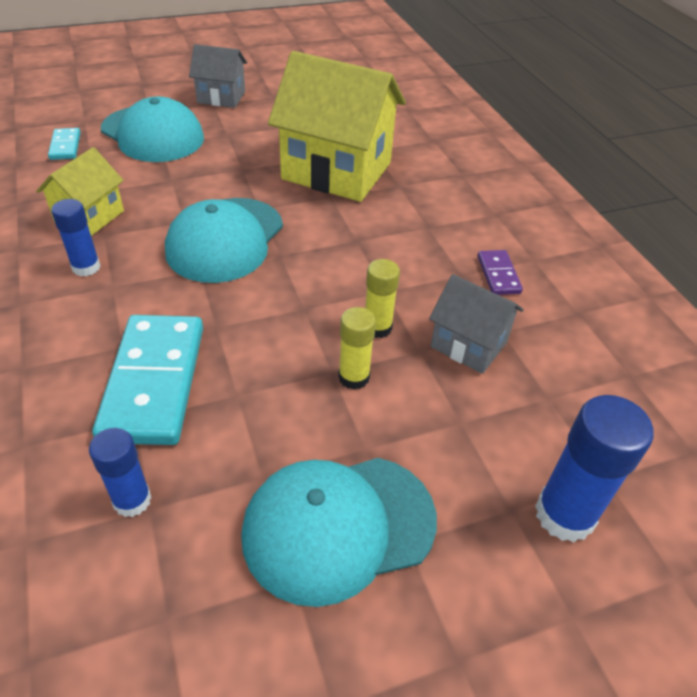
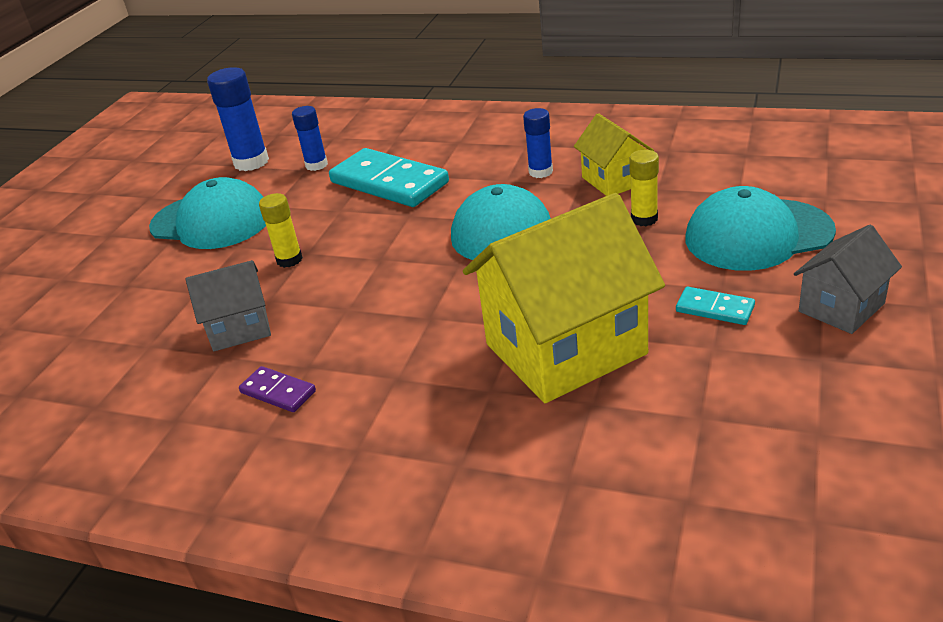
camera: 135 degrees right, 10 degrees down
(65, 146) = (764, 180): turquoise domino -> turquoise domino (714, 309)
(338, 526) = (211, 221): turquoise cap -> turquoise cap turned 90 degrees clockwise
(377, 327) = (315, 288): yellow glue stick -> yellow glue stick (644, 219)
(564, 515) = (92, 304): blue glue stick -> blue glue stick (251, 162)

